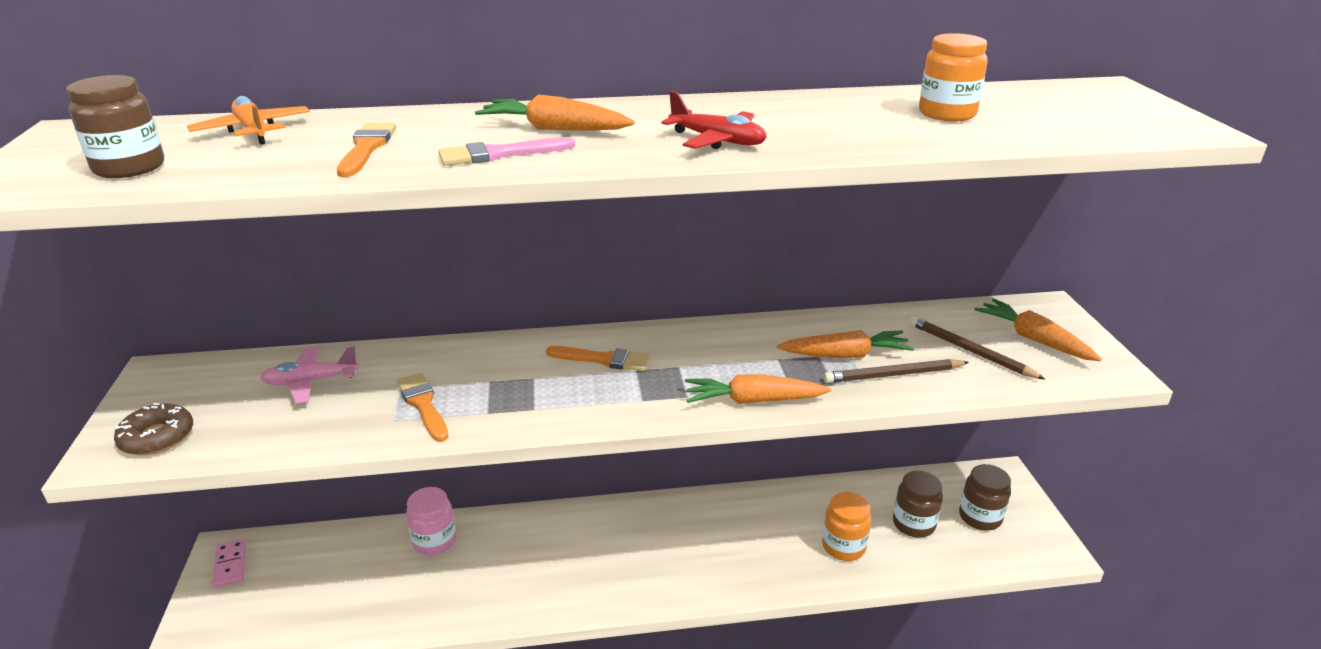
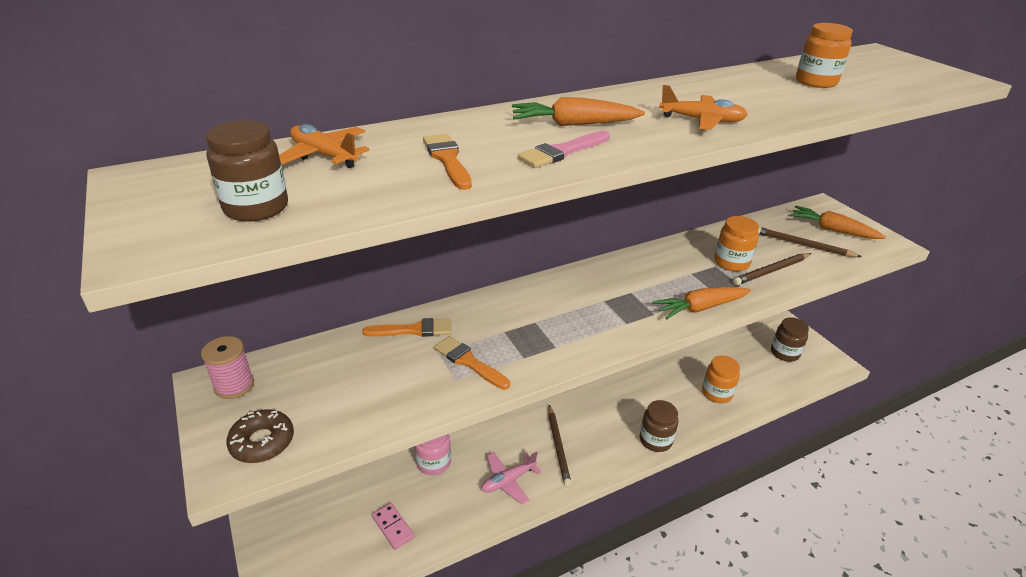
camera: 20 degrees left, 5 degrees up
(175, 379) = (234, 385): none -> pink spool
(230, 565) = (274, 527): pink domino -> pink domino (393, 527)
(311, 381) = (360, 362): pink plane -> pink plane (508, 481)
(590, 560) = (558, 446): none -> brown pencil
(603, 359) = (574, 297): orange brush -> orange brush (413, 330)
(717, 141) = (701, 120): red plane -> orange plane
(845, 355) = (731, 262): orange carrot -> orange jar
(913, 524) = (749, 367): brown jar -> brown jar (655, 440)

